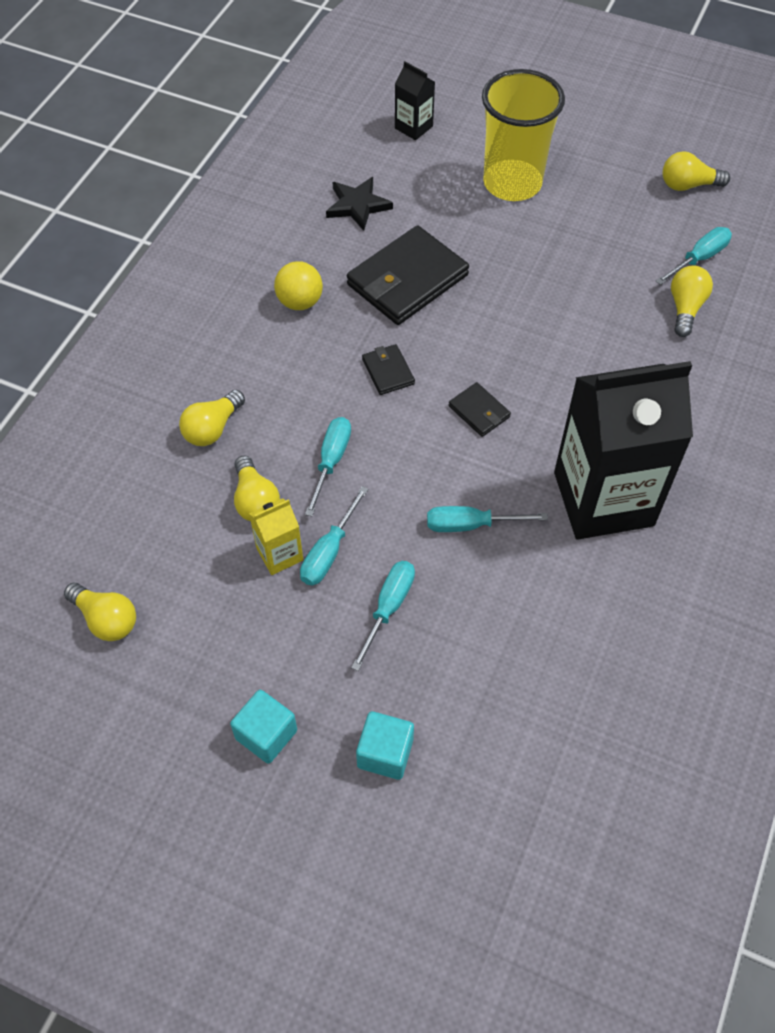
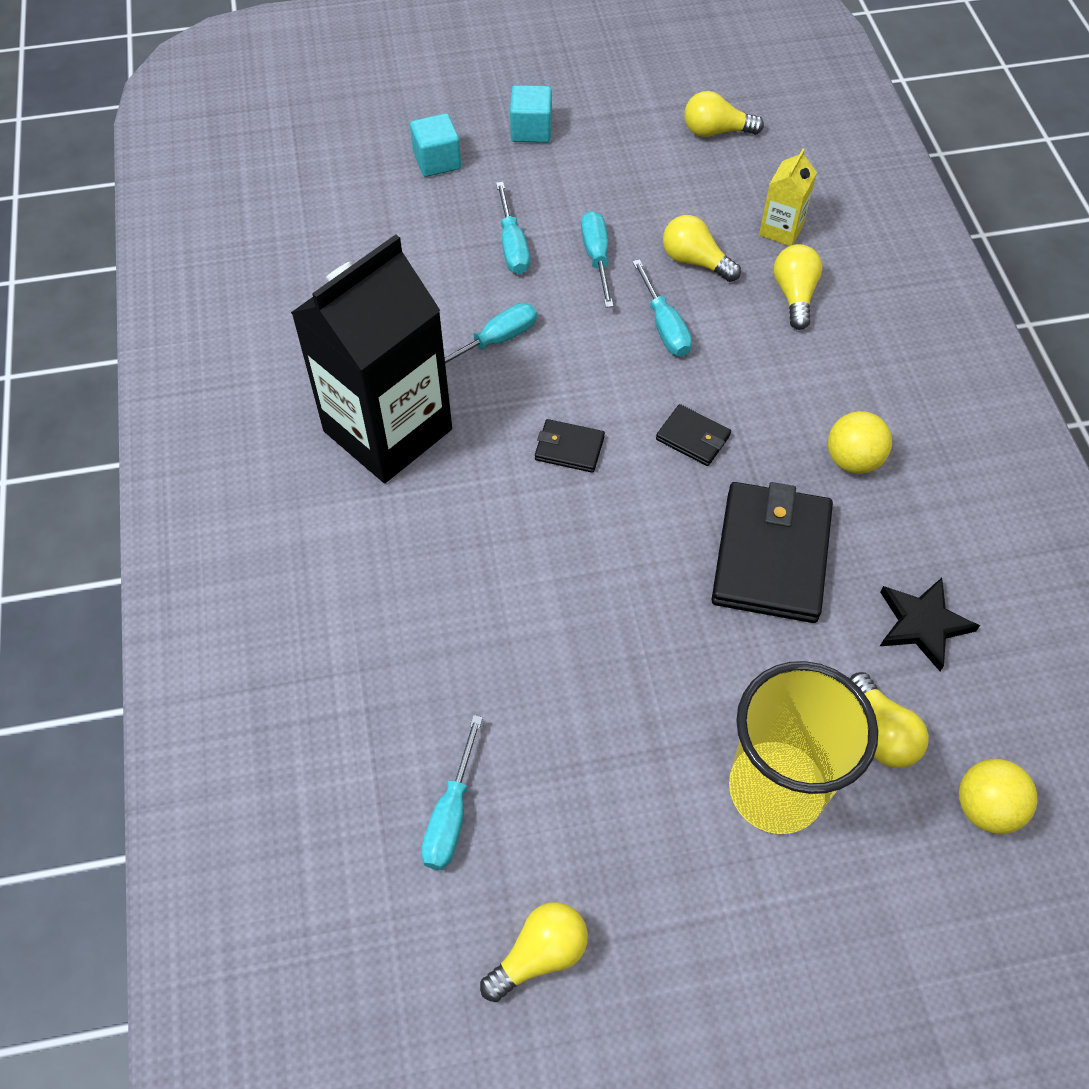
camera: 145 degrees right, 0 degrees up
(279, 554) = (634, 235): yellow carton -> yellow carton (781, 229)
(413, 127) = (986, 808): black carton -> yellow ball
(685, 308) = (427, 718): yellow light bulb -> yellow light bulb (881, 733)

